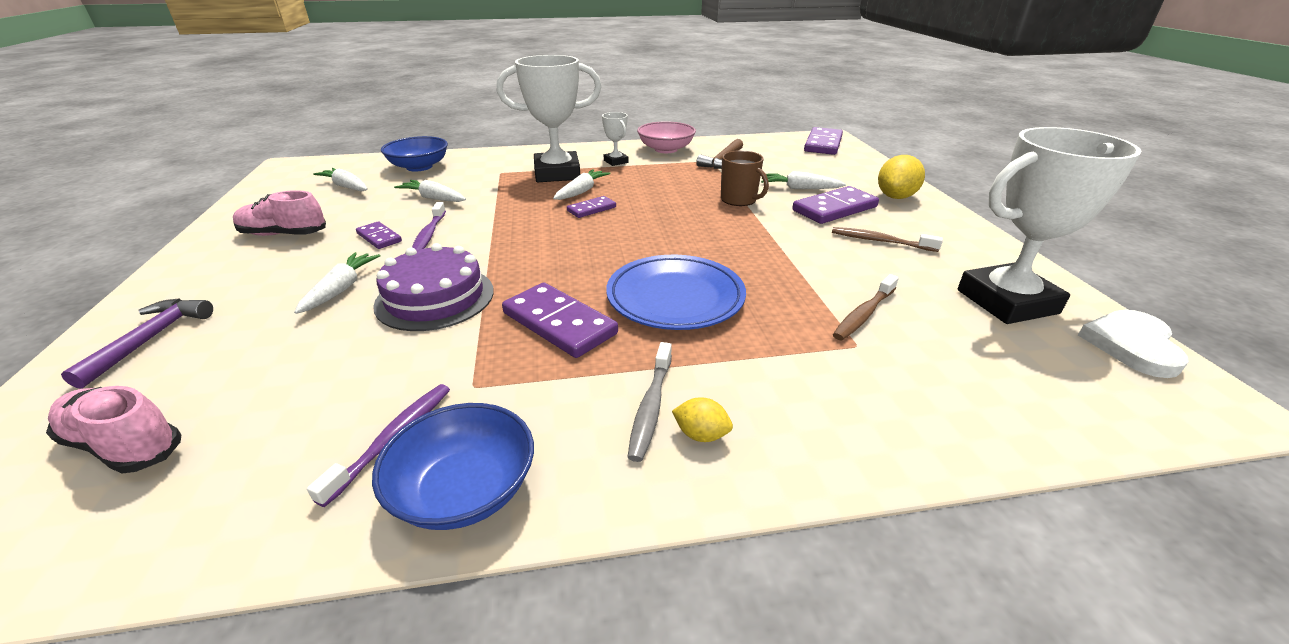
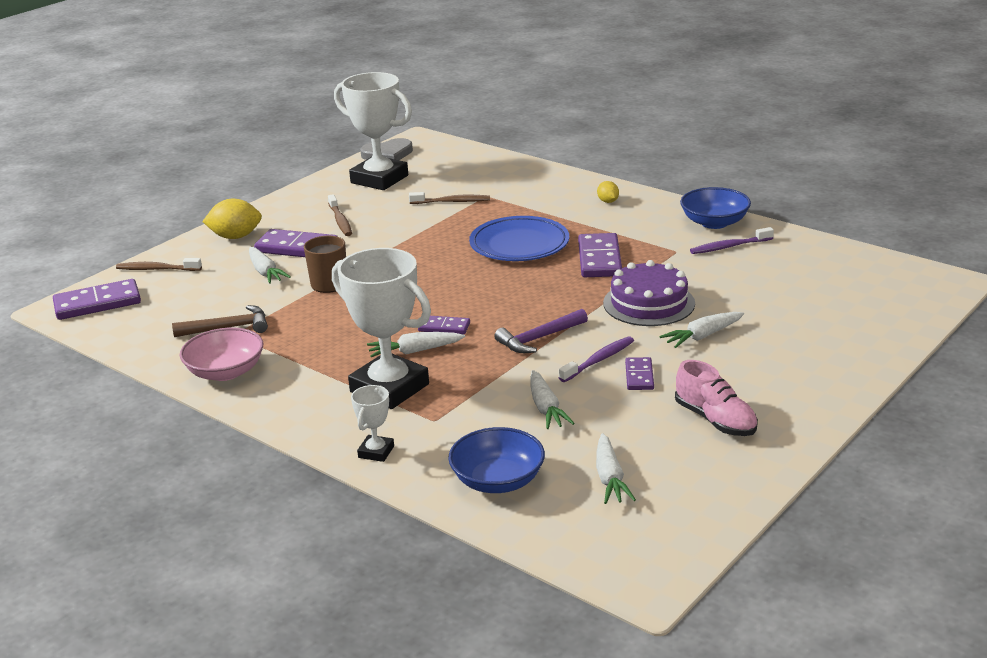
camera: 130 degrees left, 5 degrees down
(125, 445) = (850, 291): pink shoe -> none
(150, 339) = (839, 349): purple hammer -> purple hammer (539, 339)
(616, 161) = (307, 378): white trophy -> white trophy (376, 452)
(651, 407) = (612, 215): grey toothbrush -> none
(860, 165) = (157, 269): none -> brown toothbrush
(1131, 345) = (387, 154): white heart -> grey heart

